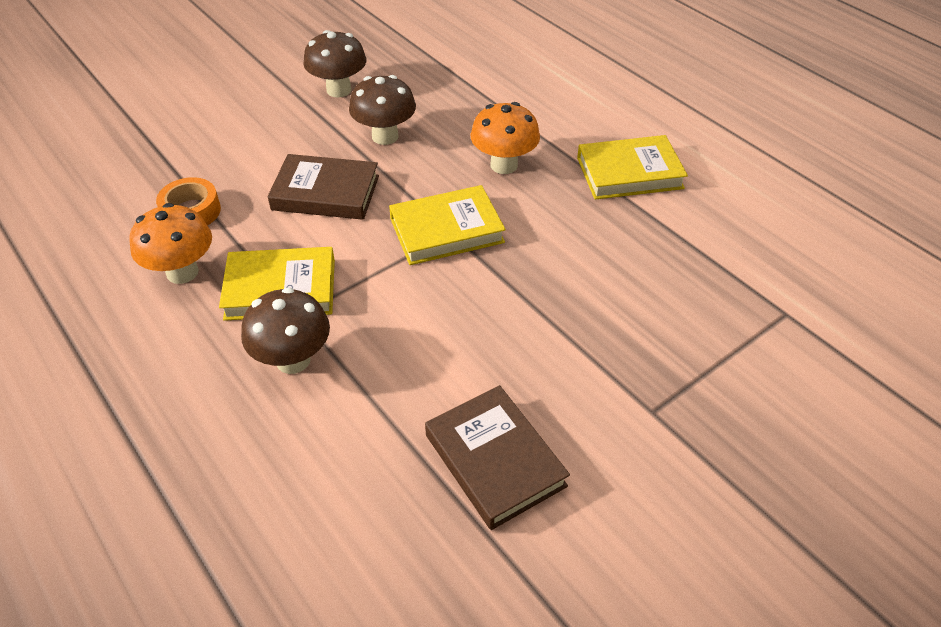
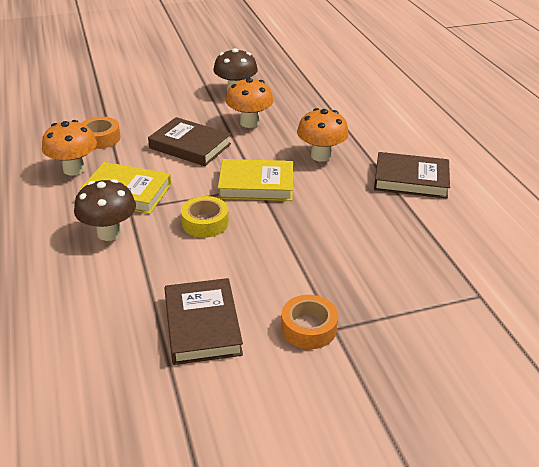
camera: 20 degrees right, 10 degrees down
(385, 136) = (249, 123): brown mushroom -> orange mushroom
(413, 306) = (205, 223): none -> yellow tape
(623, 421) = (308, 328): none -> orange tape
(629, 173) = (411, 180): yellow book -> brown book

